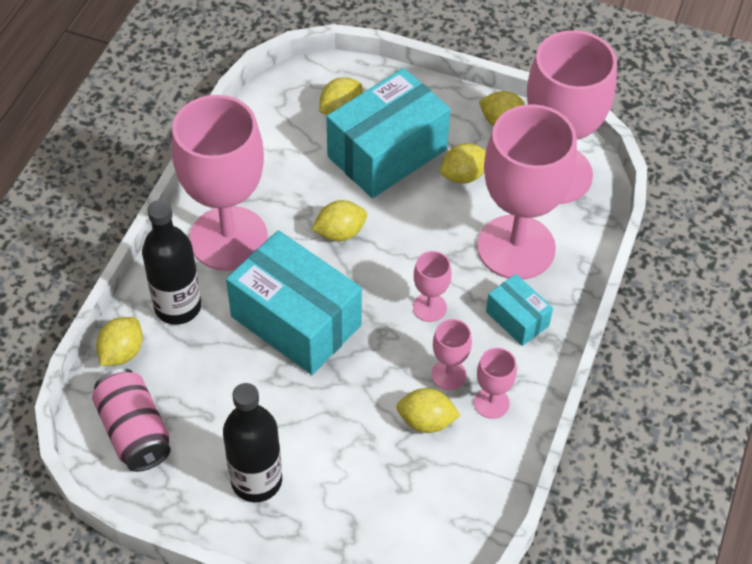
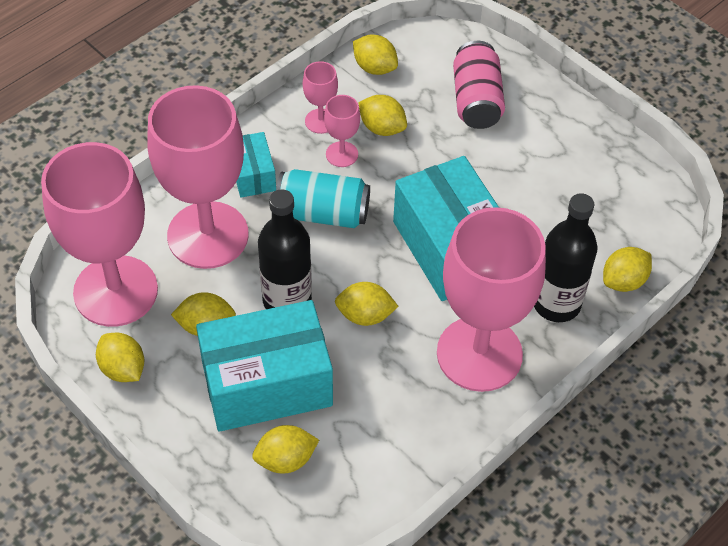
camera: 155 degrees left, 0 degrees up
(134, 431) = (632, 210): pink can -> pink can (476, 100)
(256, 480) = (542, 137): black bottle -> black bottle (287, 300)
(429, 307) = (323, 213): pink goblet -> turquoise can
(476, 494) = (374, 68): none -> yellow lemon

